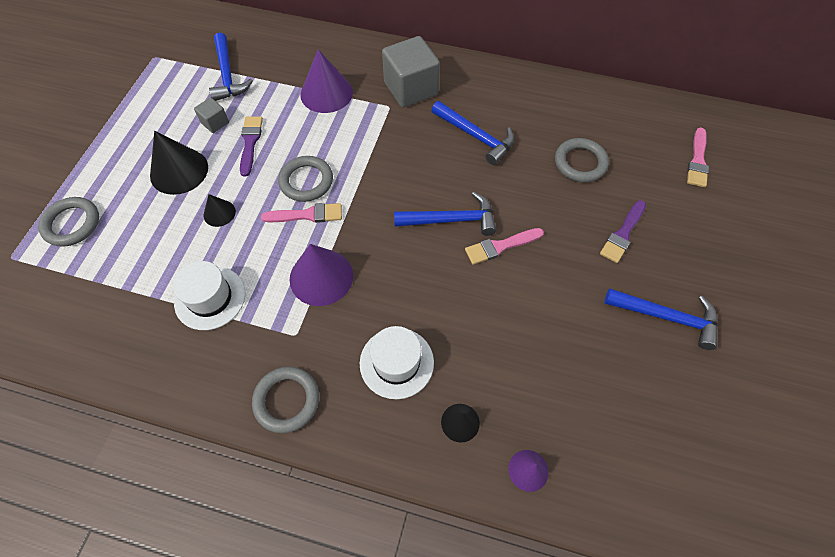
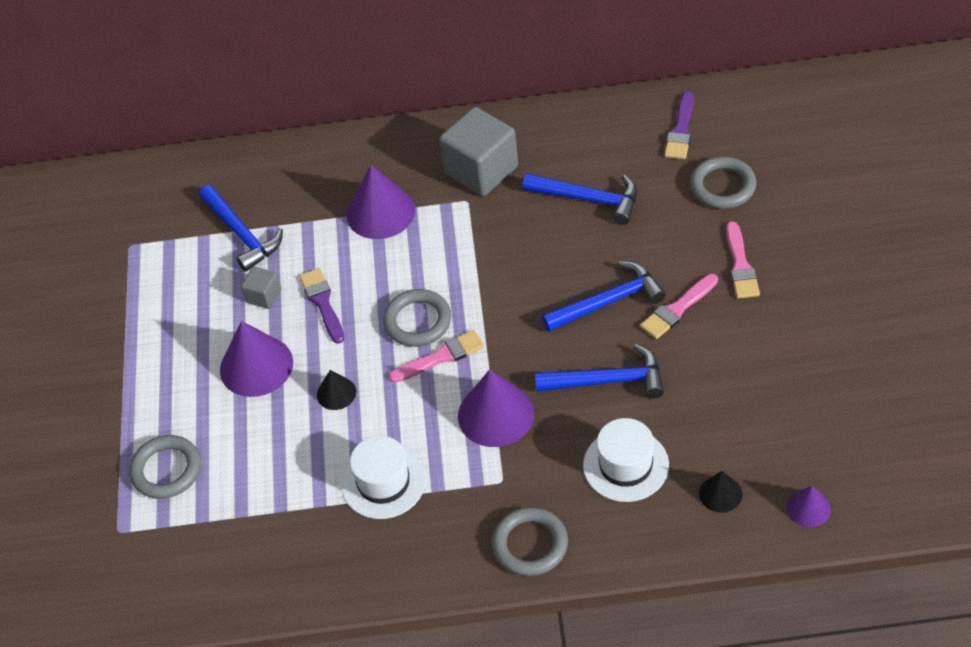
camera: 15 degrees left, 10 degrees down
(179, 171) = (256, 366): black cone -> purple cone
(623, 234) = (803, 247): purple brush -> purple brush (681, 130)
(666, 317) = (884, 314): blue hammer -> blue hammer (607, 381)
(697, 161) = (852, 137): pink brush -> pink brush (740, 265)

